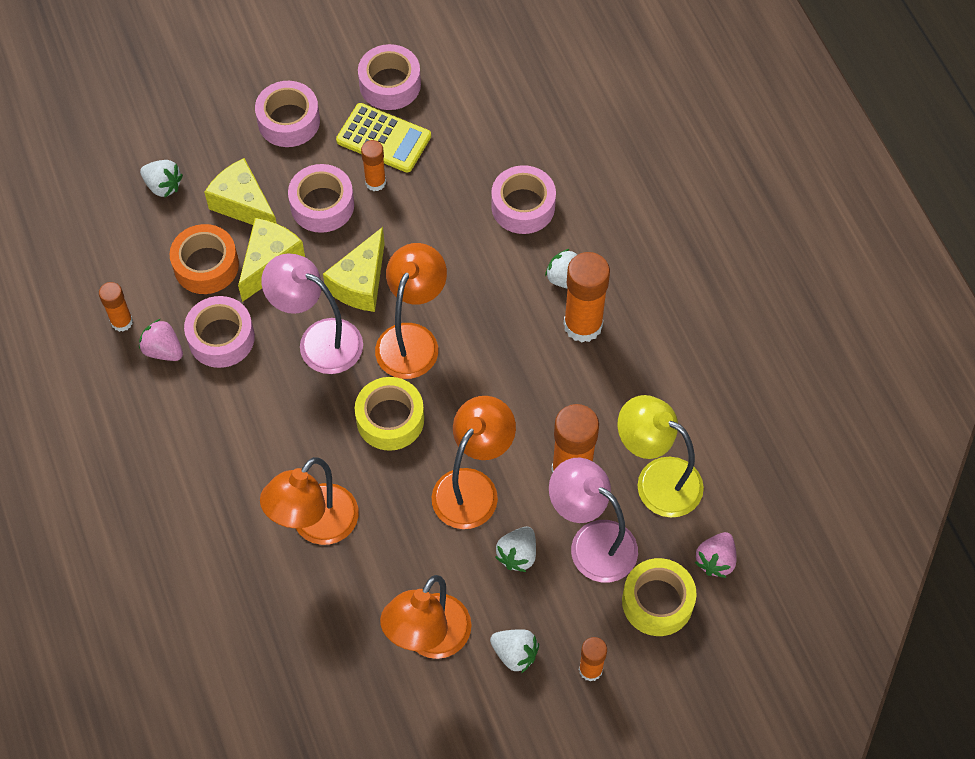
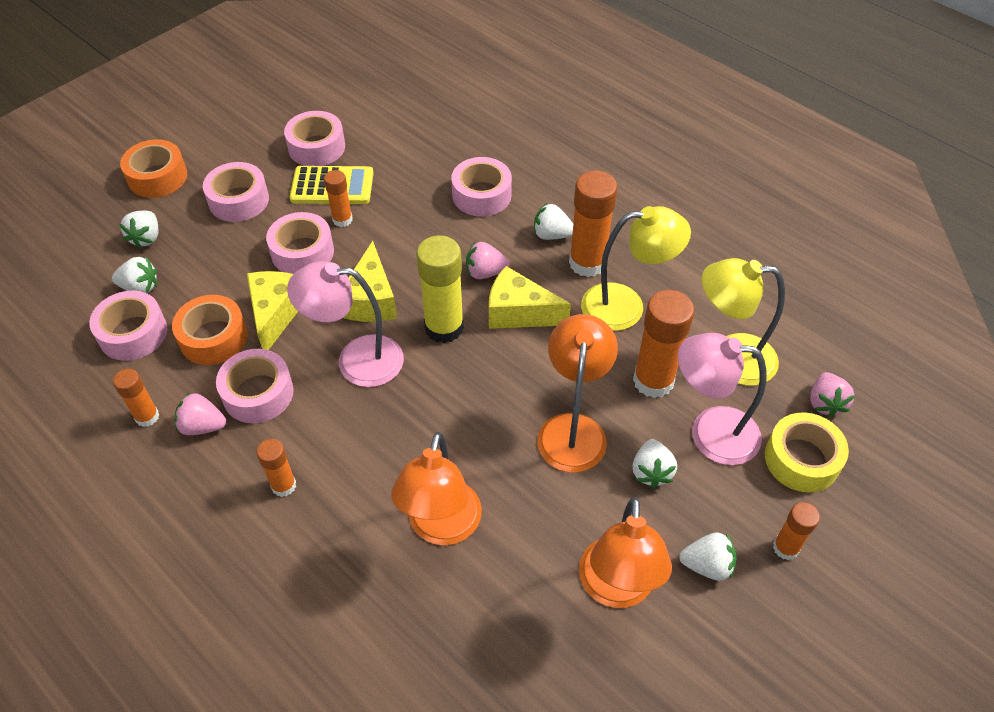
camera: 25 degrees left, 10 degrees down
(140, 233) = (133, 333): none -> pink tape
(188, 132) = (146, 238): none -> white strawberry
(206, 433) = (283, 485): none -> orange glue stick
(224, 63) = (157, 177): none -> orange tape
(243, 205) = (227, 276): yellow cheese -> yellow cheese (519, 313)
(390, 419) = (461, 401): yellow tape -> none
(412, 339) = (444, 327): orange lamp -> yellow glue stick
(480, 296) = (485, 272): none -> pink strawberry
(592, 386) = (626, 306): none -> yellow lamp

